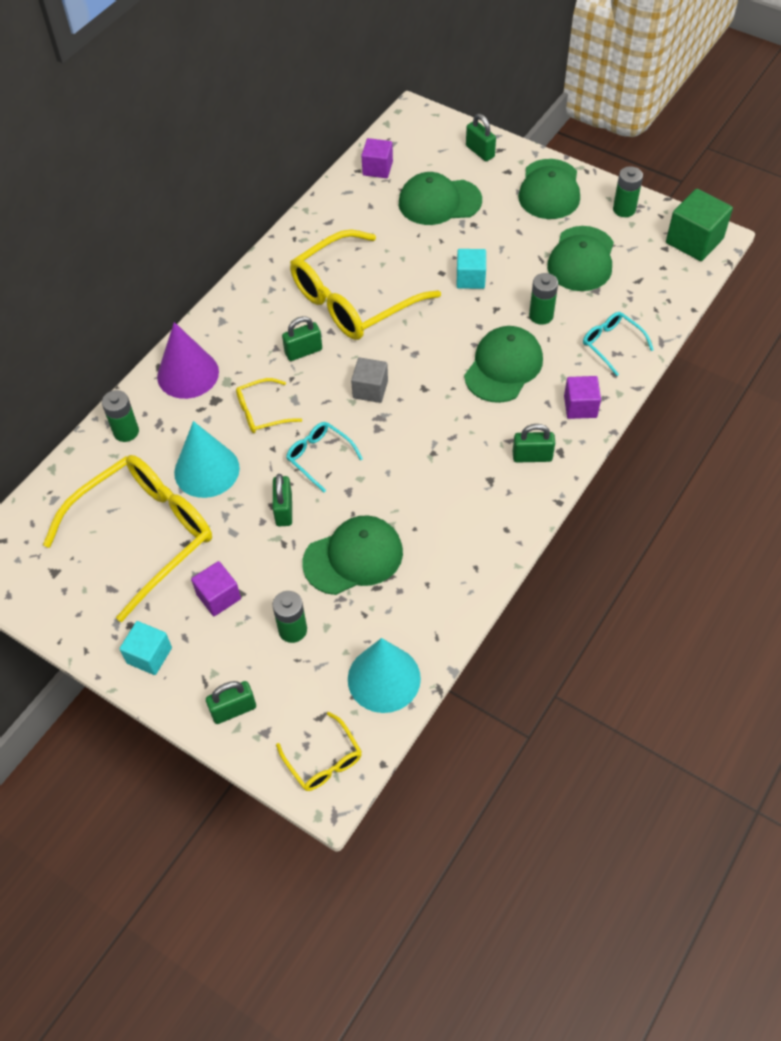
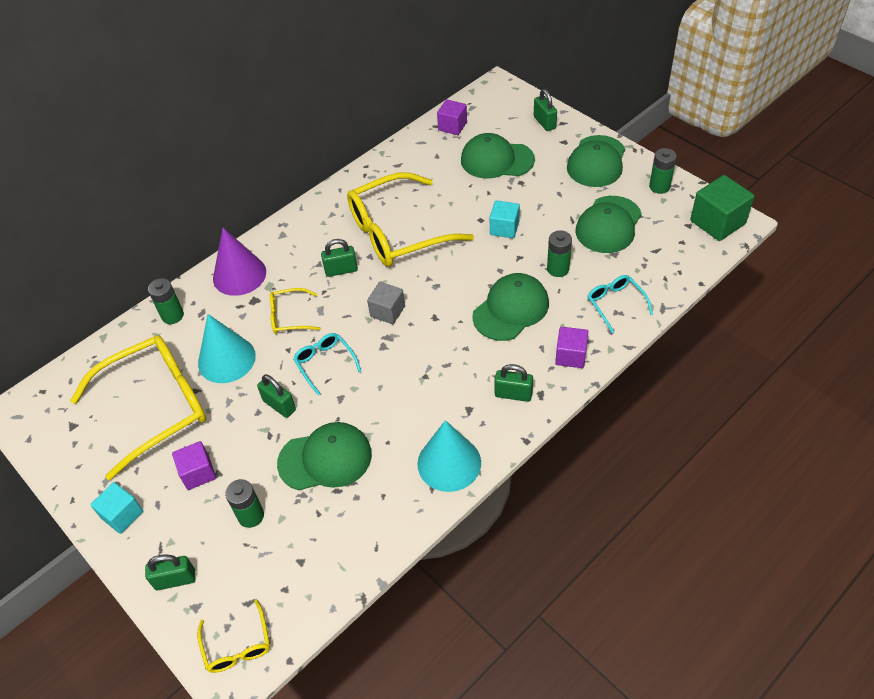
camera: 15 degrees right, 5 degrees down
(284, 510) = (279, 405): green padlock -> green padlock turned 60 degrees counterclockwise
(384, 678) = (316, 577): turquoise cone -> turquoise cone (449, 463)

